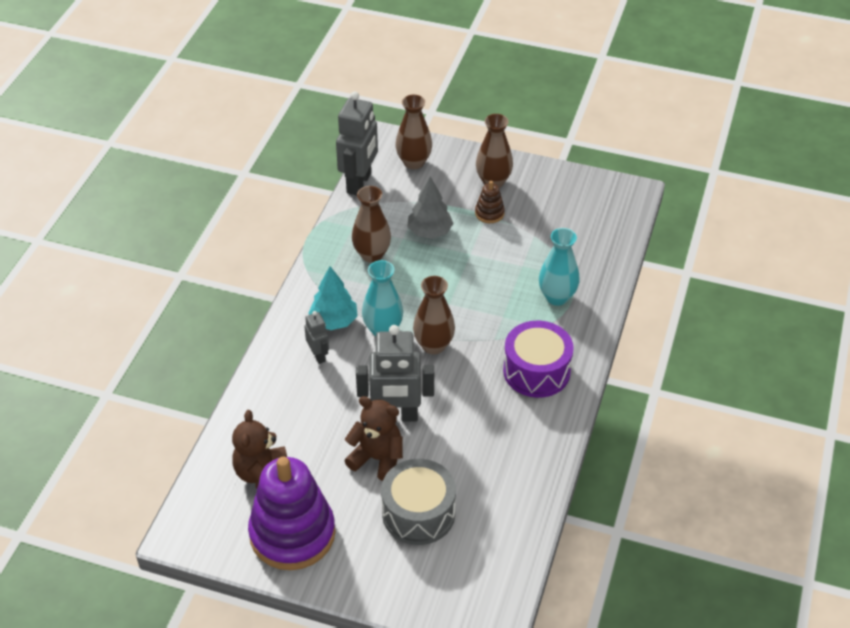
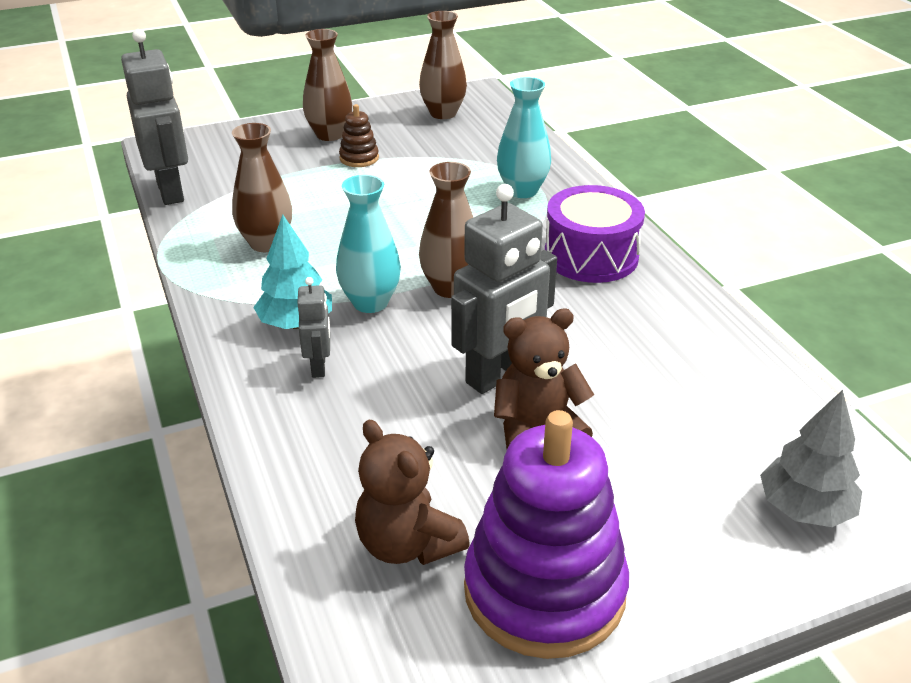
camera: 40 degrees left, 10 degrees down
(318, 355) = (319, 367): grey robot -> grey robot turned 60 degrees clockwise
(414, 162) = (218, 152): brown vase -> brown vase (443, 113)
(418, 513) = (665, 458): grey drum -> none
(430, 232) = (312, 197): grey tree -> grey tree (804, 509)

